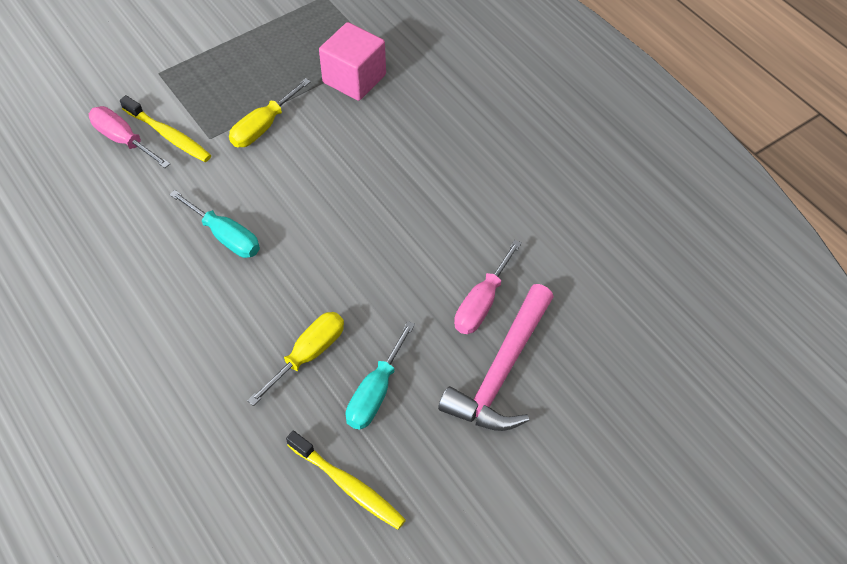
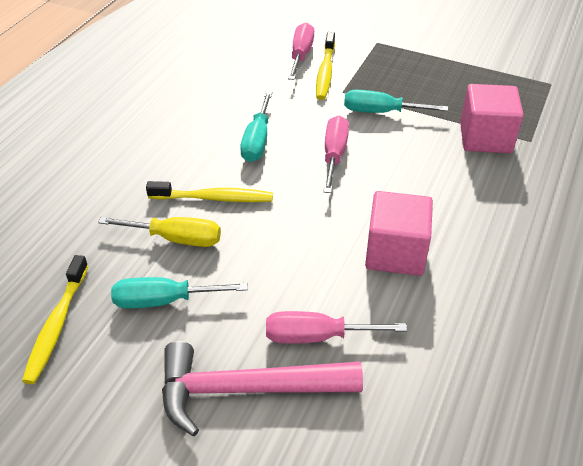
camera: 60 degrees right, 10 degrees down
(263, 127) = (381, 112): yellow screwdriver -> turquoise screwdriver
(278, 304) = (214, 198): none -> yellow toothbrush
(292, 189) = (334, 155): none -> pink screwdriver
(435, 210) = (395, 252): none -> pink cube

